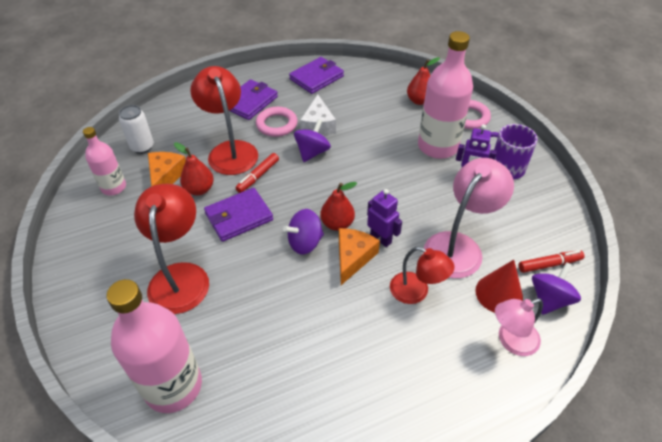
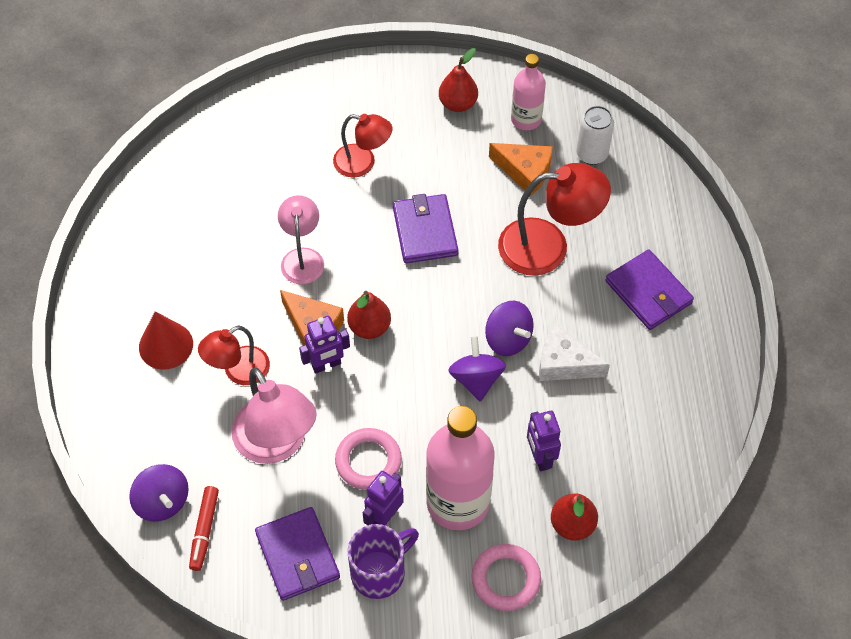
camera: 110 degrees right, 10 degrees up
(173, 386) = (240, 140): pink bottle -> none
(180, 276) = (363, 163): red lamp -> red lamp, size x0.63
(199, 189) = (487, 201): red pear -> red pear (458, 104)
(258, 176) = (486, 266): red marker -> none
(276, 124) = (583, 313): pink ring -> pink ring (368, 461)
(305, 242) = (356, 286): purple spinning top -> purple spinning top (476, 379)
(316, 78) = (683, 397): purple wallet -> purple wallet (297, 555)
(387, 121) = (540, 457): none -> purple robot
(499, 293) = (195, 453): red cone -> red cone (166, 345)
(511, 341) = (138, 434): pink lamp -> pink lamp (302, 258)

